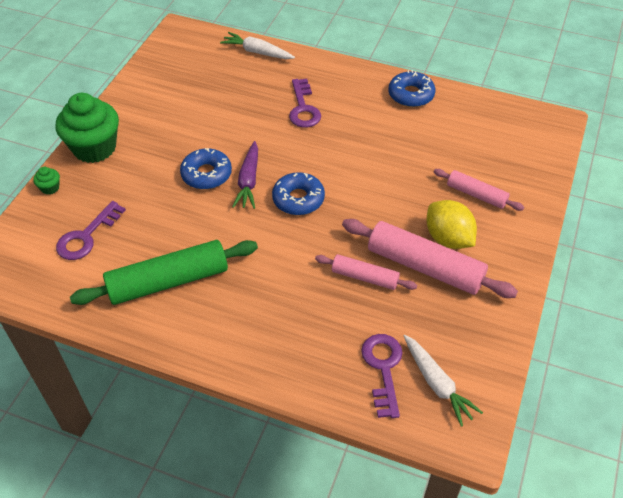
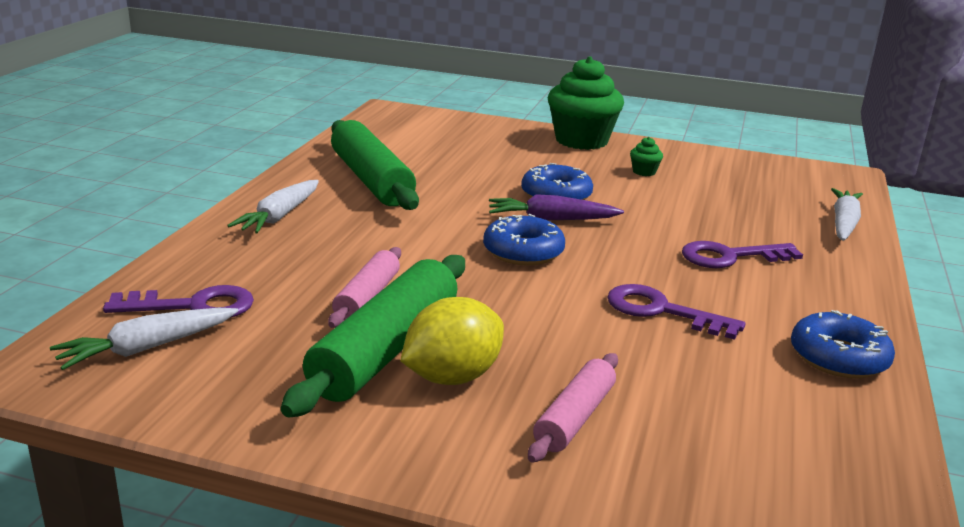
camera: 85 degrees right, 25 degrees down
(50, 188) = (510, 126): green cupcake -> green cupcake (644, 172)
(86, 236) = (440, 143): purple key -> purple key (662, 311)
(239, 336) = (279, 216): none -> white carrot
(425, 267) = (385, 350): pink rolling pin -> green rolling pin

